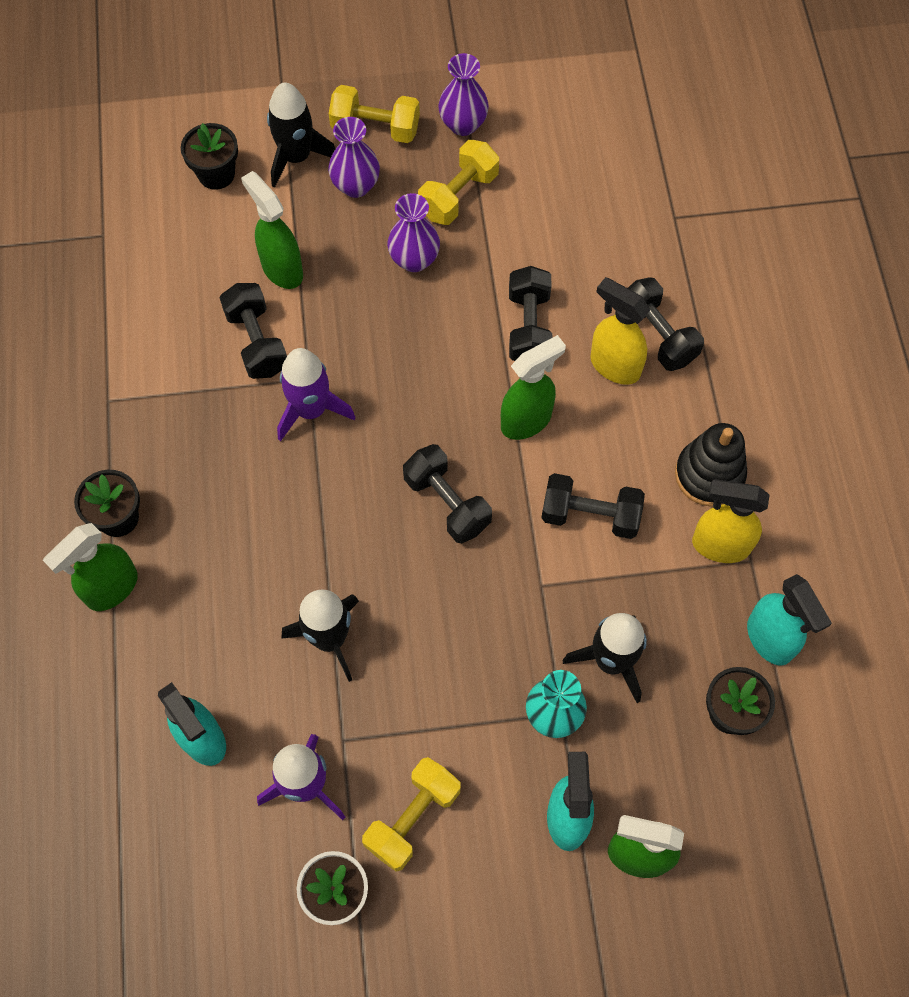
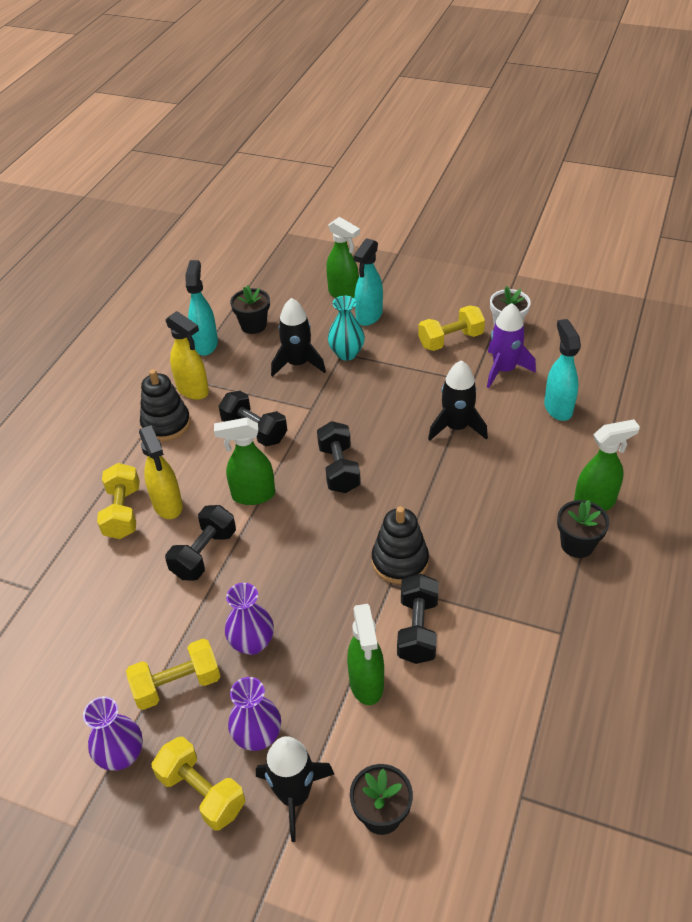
camera: 150 degrees left, 20 degrees down
(311, 410) = (400, 561): purple rocket -> black stacking toy
(657, 335) = (123, 512): black dumbbell -> yellow dumbbell

